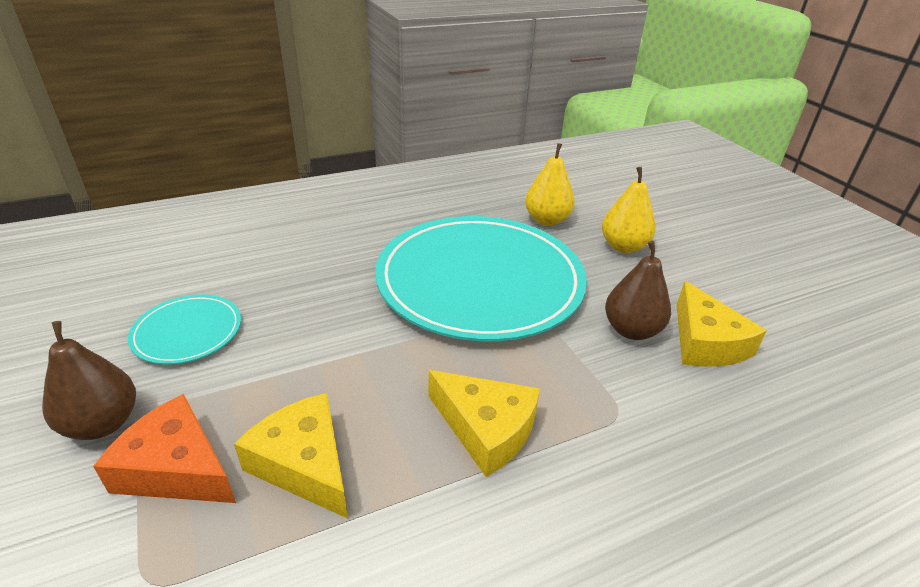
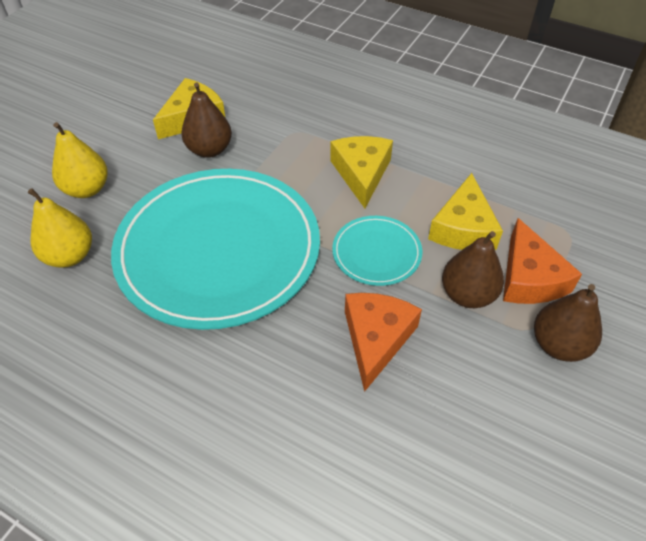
camera: 125 degrees left, 15 degrees up
(187, 332) = (459, 387): turquoise plate -> turquoise plate (376, 252)
(237, 399) = (467, 295): none -> brown pear
(287, 315) = (376, 339): none -> orange cheese

